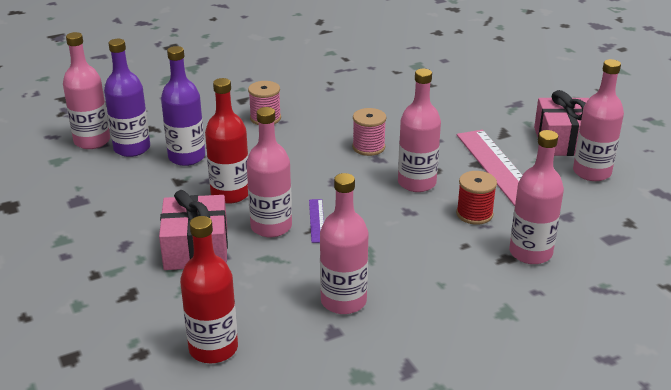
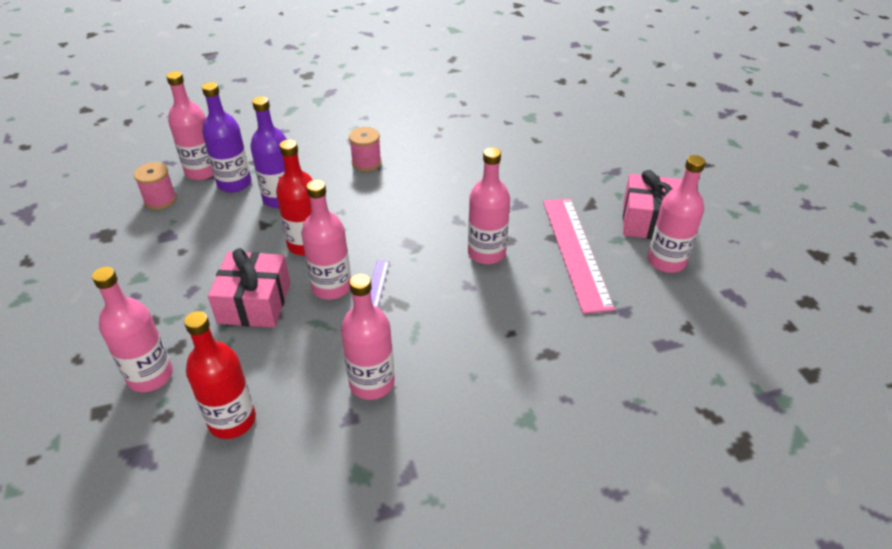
camera: 10 degrees right, 10 degrees up
(368, 147) = (453, 206): pink spool -> pink spool (160, 200)
(474, 214) = (532, 297): red spool -> none
(530, 253) = (574, 351): pink bottle -> pink bottle (150, 376)

